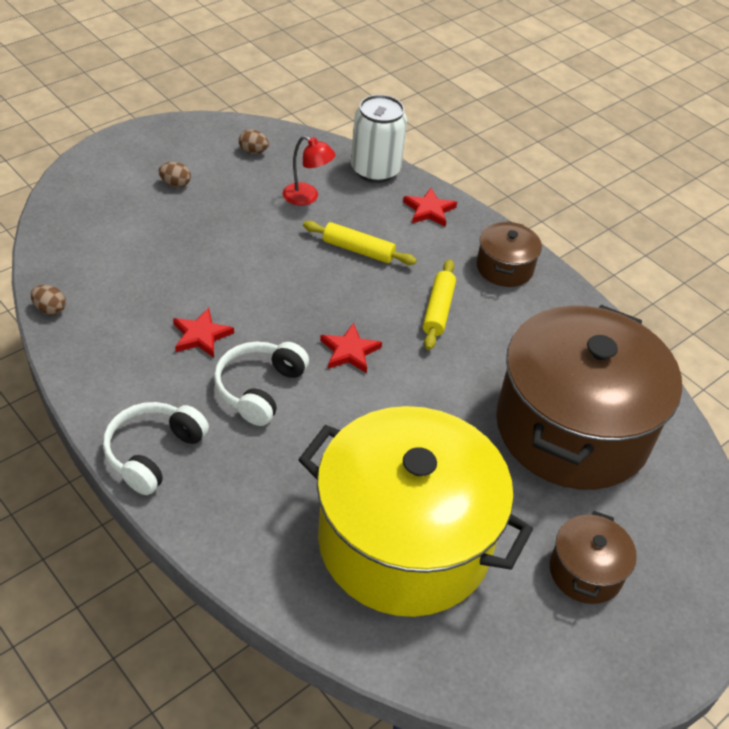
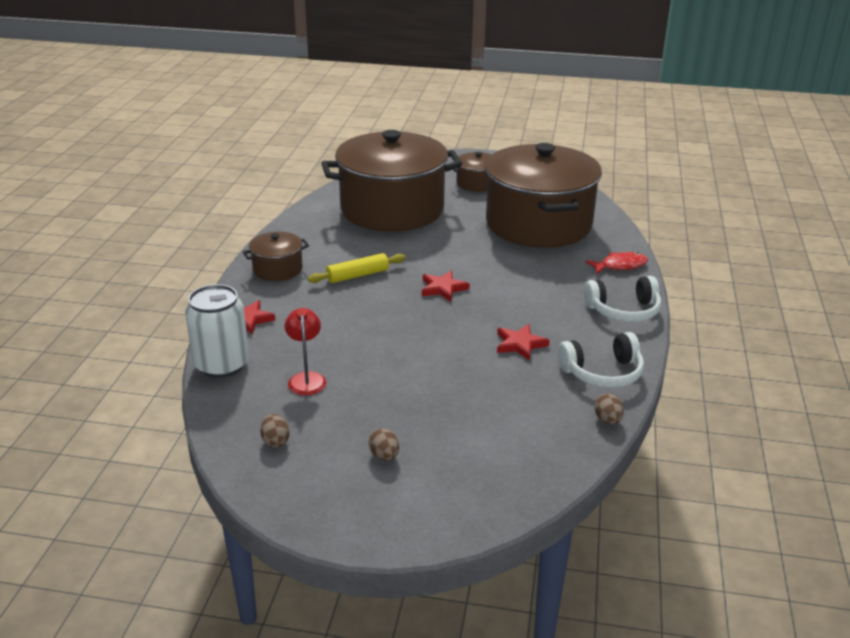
camera: 125 degrees left, 15 degrees down
(229, 533) = (620, 266): none -> red fish
(259, 389) = (523, 302): white headphones -> white headphones (602, 373)
(358, 250) = (340, 327): yellow rolling pin -> none
(404, 541) = (538, 224): yellow pot -> brown pot

